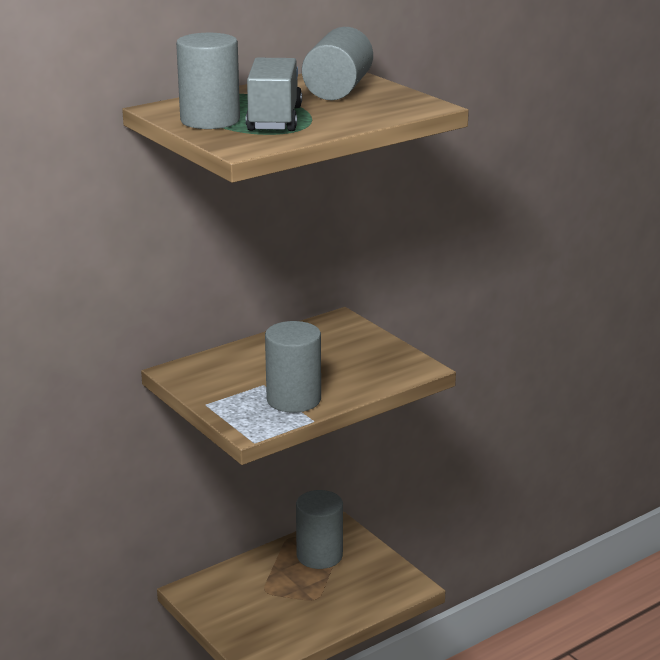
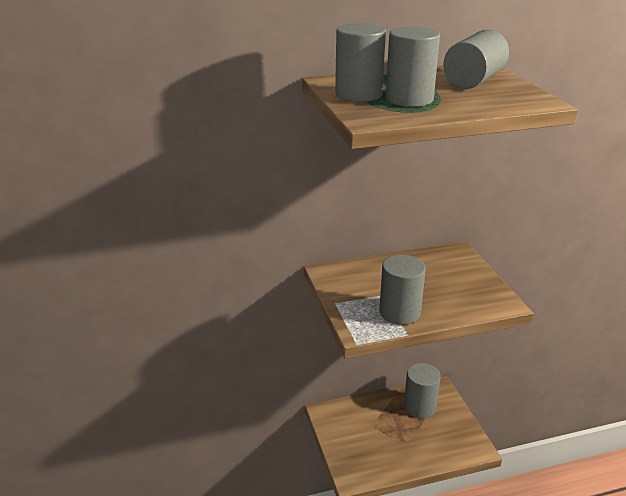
camera: 20 degrees right, 5 degrees up
(274, 119) = (409, 99): grey truck -> grey cylinder

